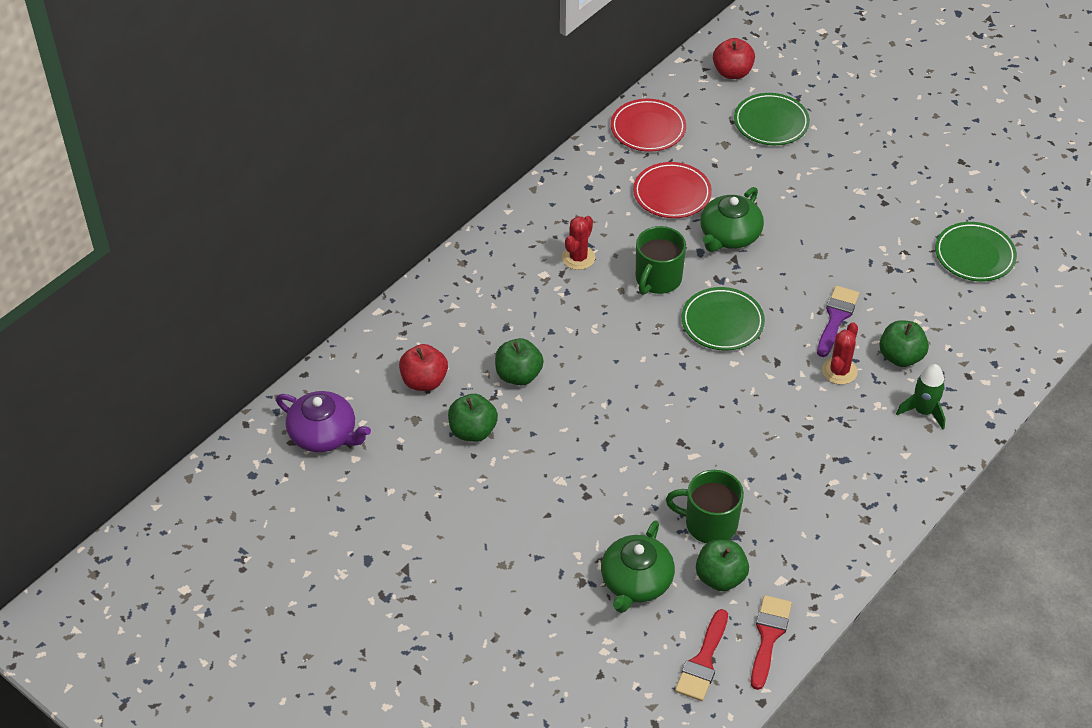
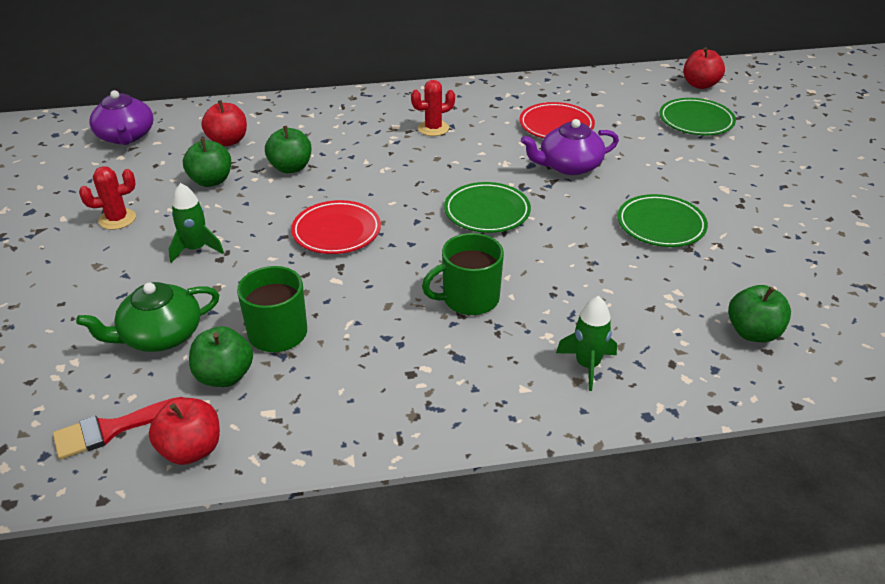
camera: 40 degrees right, 10 degrees down
(556, 499) = (196, 249): none -> green rocket
(648, 129) = (588, 87): red plate -> red plate (336, 231)
(657, 279) = (473, 164): green mug -> green mug (469, 299)
(729, 235) = (569, 166): green teapot -> purple teapot
(768, 636) = (191, 449): red brush -> red apple
(836, 317) = (592, 256): purple brush -> none
(839, 371) = (544, 292): red cactus -> red cactus (117, 219)
(900, 357) = (618, 313): green apple -> green apple (753, 332)
(974, 255) = (792, 279): green plate -> green plate (661, 225)

